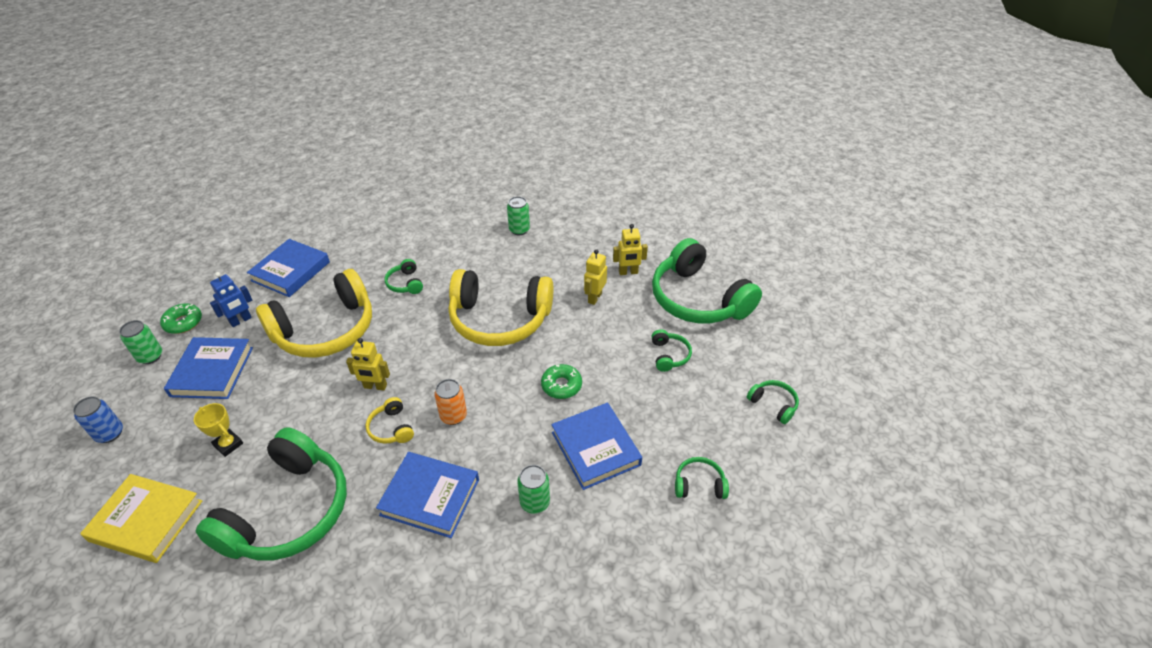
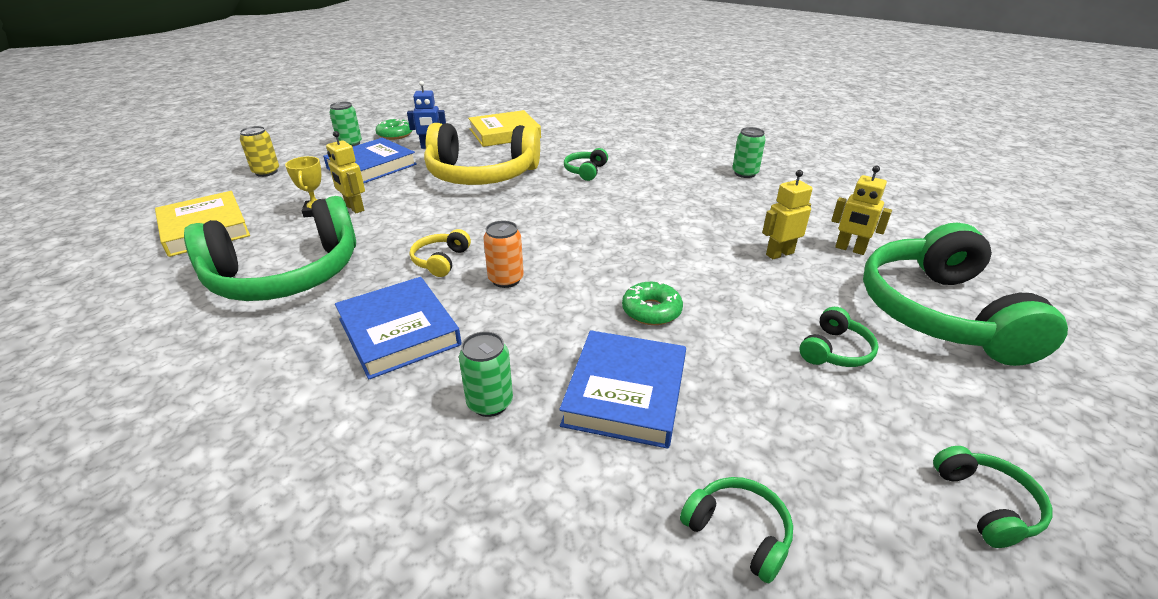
camera: 40 degrees right, 10 degrees down
(110, 433) = (266, 172): blue can -> yellow can
(291, 271) = (504, 133): blue book -> yellow book
(375, 386) = (468, 226): yellow robot -> yellow robot (354, 208)
(499, 319) = (645, 228): yellow headphones -> none

